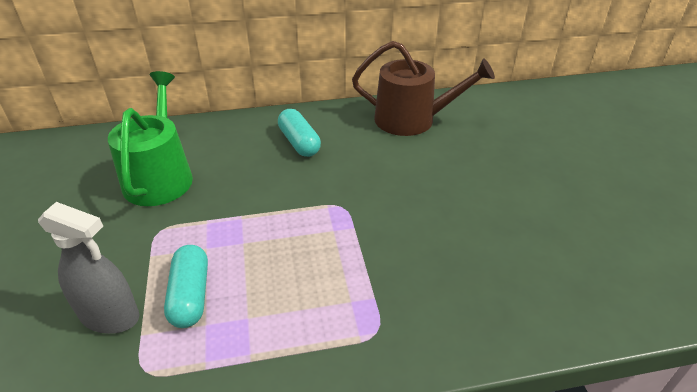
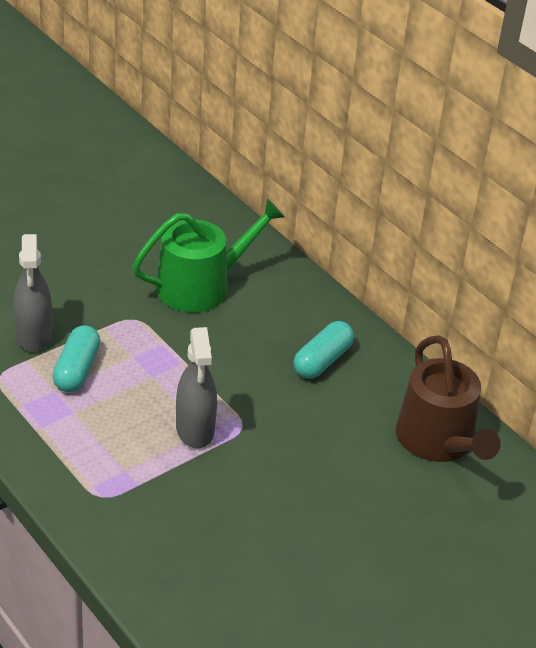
camera: 60 degrees right, 0 degrees up
(190, 295) = (77, 370): turquoise capsule -> turquoise capsule turned 45 degrees counterclockwise
(327, 235) = (195, 429): none -> grey spray bottle

